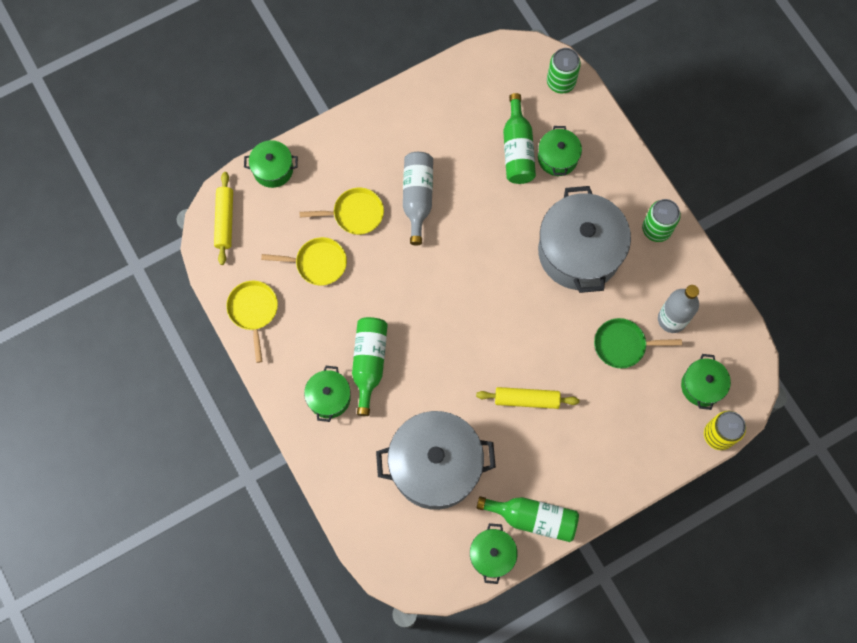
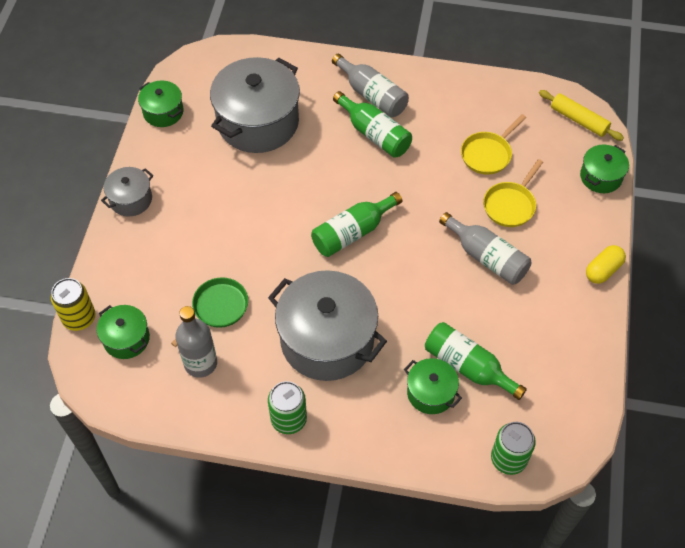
camera: 130 degrees right, 15 degrees down
(253, 311) = (484, 93): yellow pan -> none
(329, 397) = (372, 95): green pot -> grey bottle
(362, 116) = (603, 270): none -> yellow capsule
(526, 399) = (245, 210): yellow rolling pin -> none
(533, 518) = (159, 152): green bottle -> green bottle (352, 232)
(594, 497) = (131, 199): none -> grey pot

